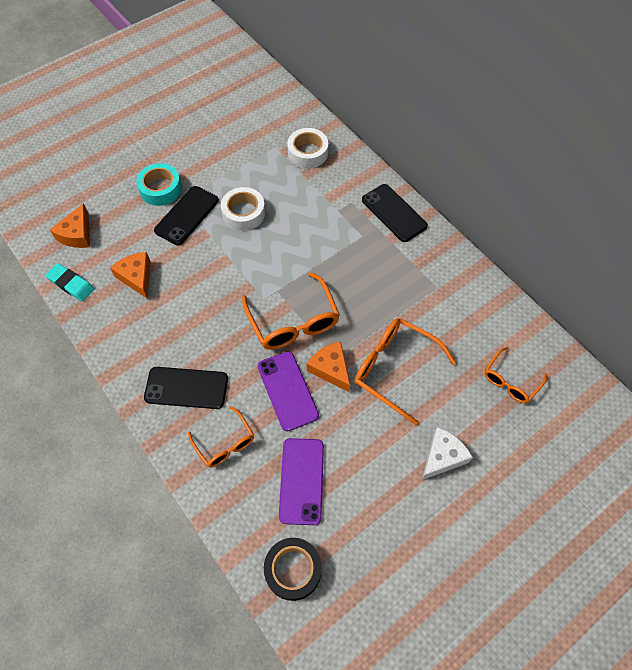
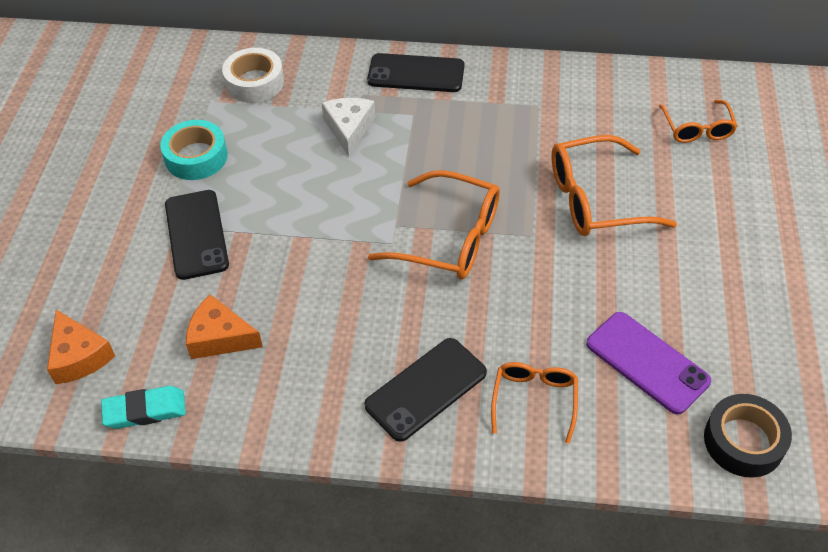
camera: 45 degrees left, 10 degrees down
(160, 189) = (126, 233): turquoise tape -> turquoise tape (196, 157)
(225, 443) = (534, 400): orange glasses -> orange glasses turned 90 degrees counterclockwise
(244, 213) = (260, 184): white tape -> none
(287, 390) = (528, 301): purple phone -> none
(330, 369) = (541, 248): orange cheese -> none
(442, 456) = (728, 232): white cheese -> white cheese (349, 129)

